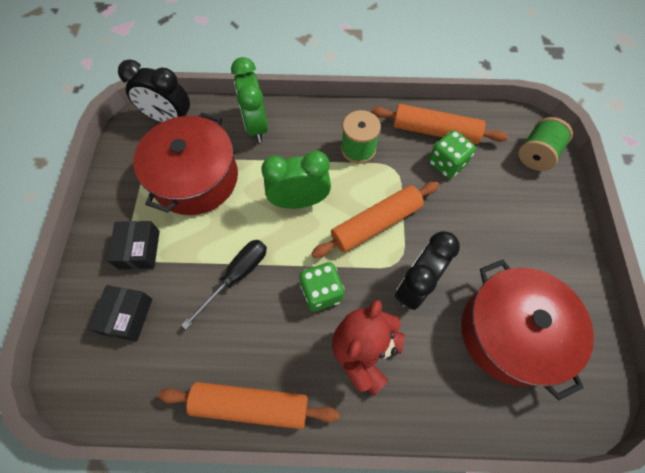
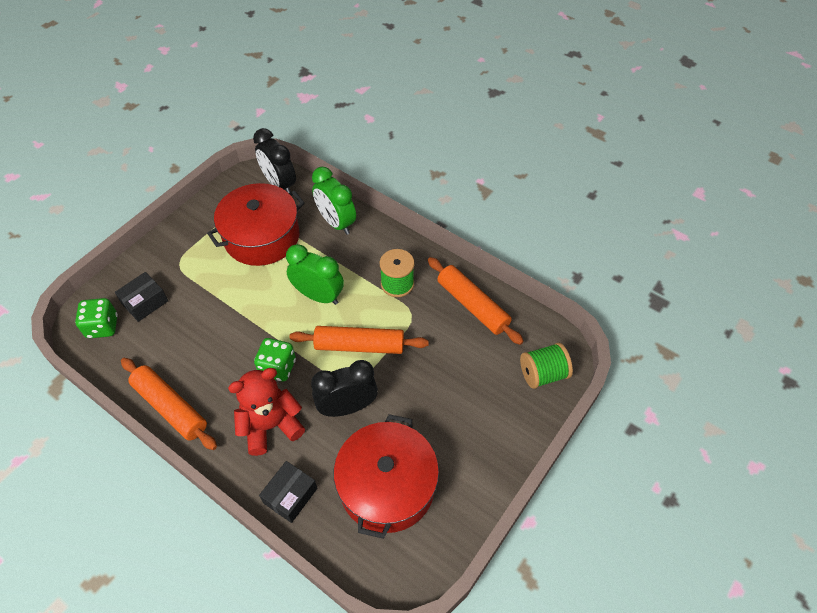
camera: 35 degrees right, 10 degrees down
(139, 249) = (186, 264): black box -> black box (290, 495)
(237, 276) = (232, 321): black screwdriver -> none
(256, 125) = (336, 223): green clock -> green clock turned 60 degrees counterclockwise
(446, 164) = (457, 336): green dice -> green dice (102, 326)

